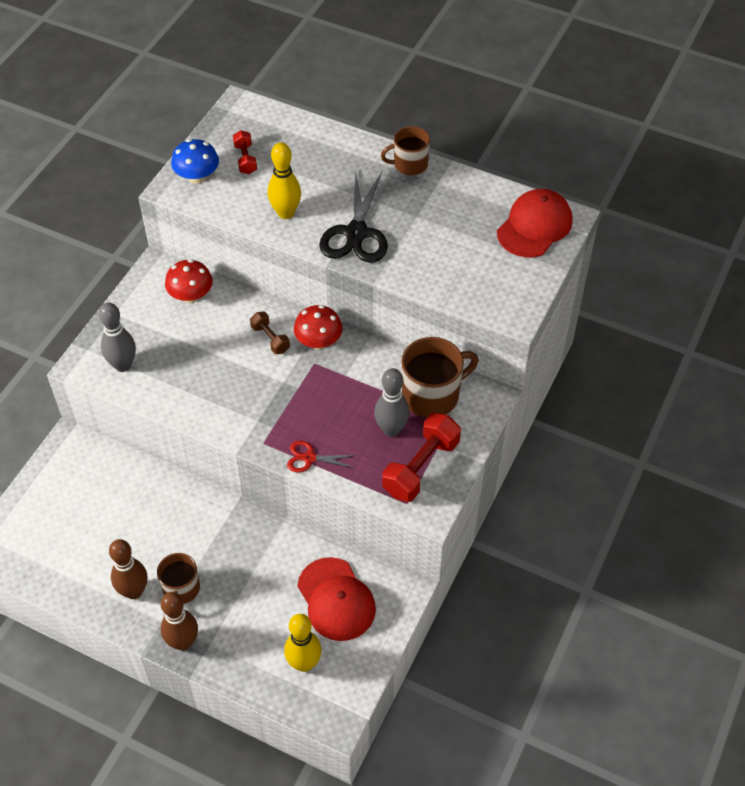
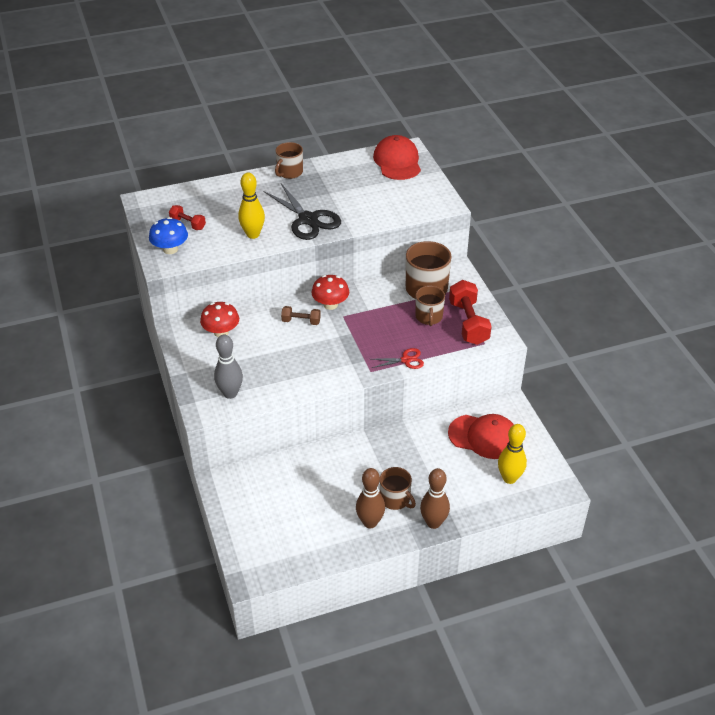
camera: 45 degrees left, 10 degrees down
(309, 458) = (406, 360): red scissors -> red scissors turned 150 degrees counterclockwise
(391, 429) = (429, 317): grey bowling pin -> brown mug

